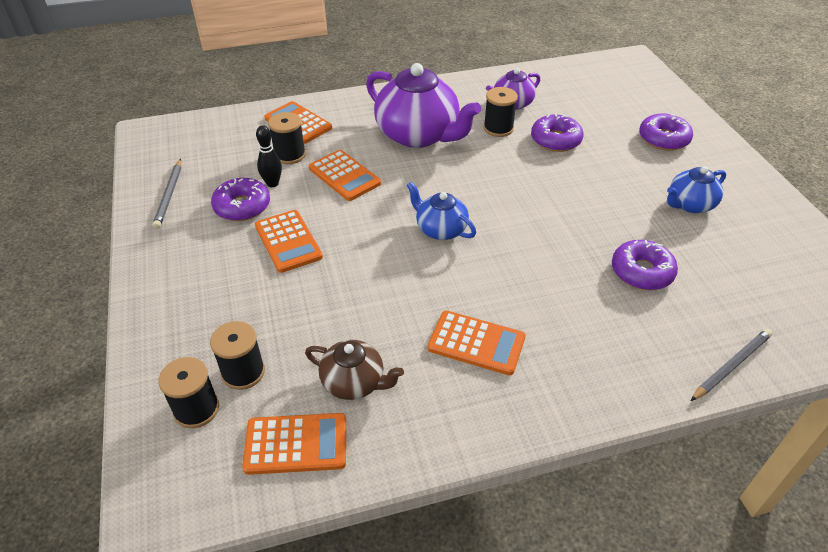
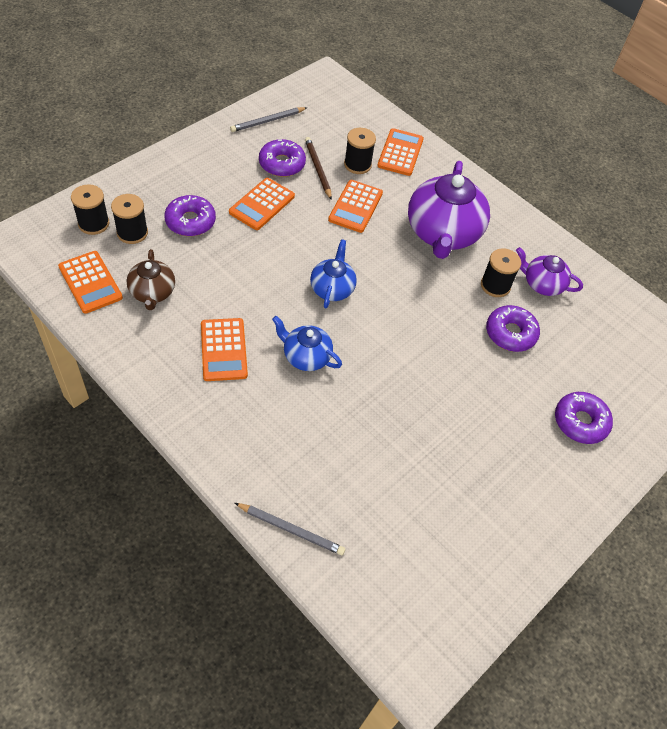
camera: 55 degrees right, 10 degrees up
(272, 183) = (317, 169): black bowling pin -> brown pencil
(641, 272) = (367, 442): purple donut -> purple donut (190, 221)
(689, 204) = (487, 463): blue teapot -> blue teapot (306, 356)

